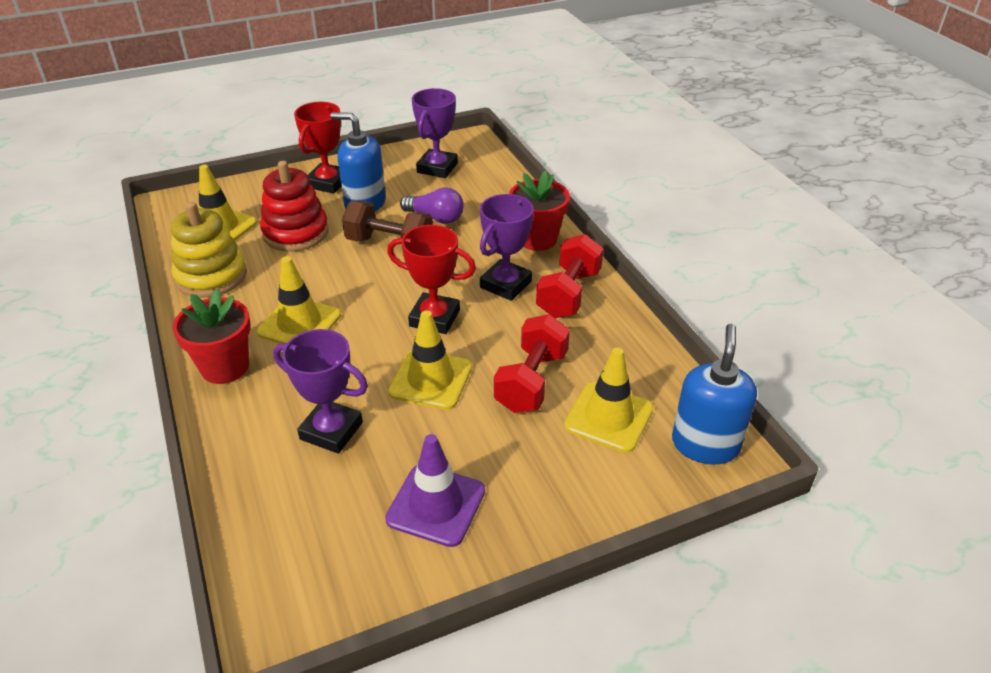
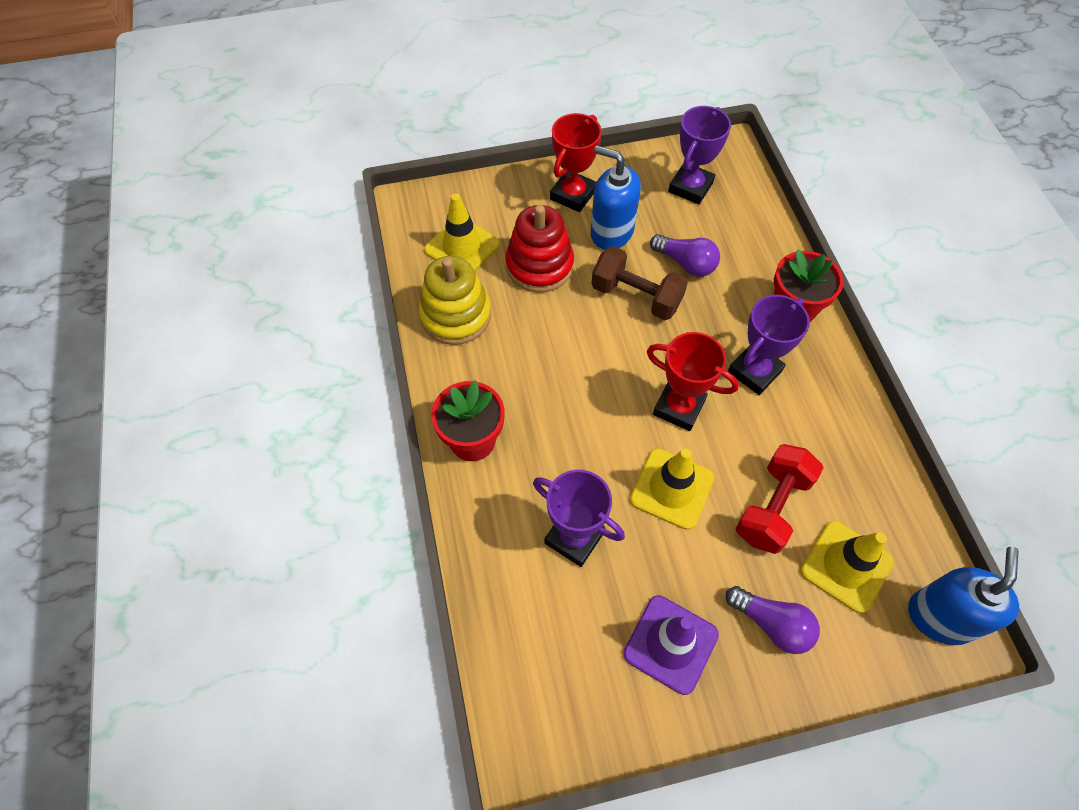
camera: 10 degrees right, 20 degrees up
(299, 324) = (544, 394): yellow traffic cone -> none
(540, 473) = (772, 624): none -> purple light bulb
(568, 294) = (820, 394): red dumbbell -> none

